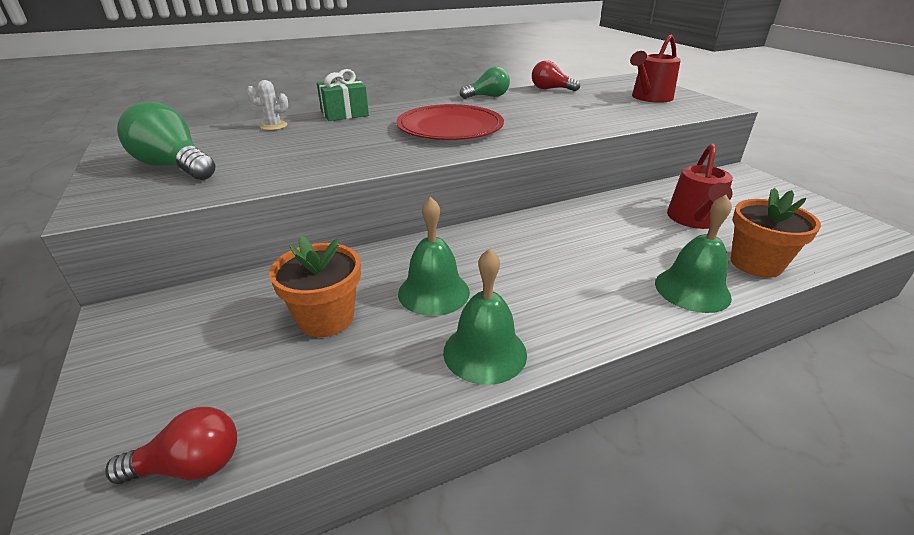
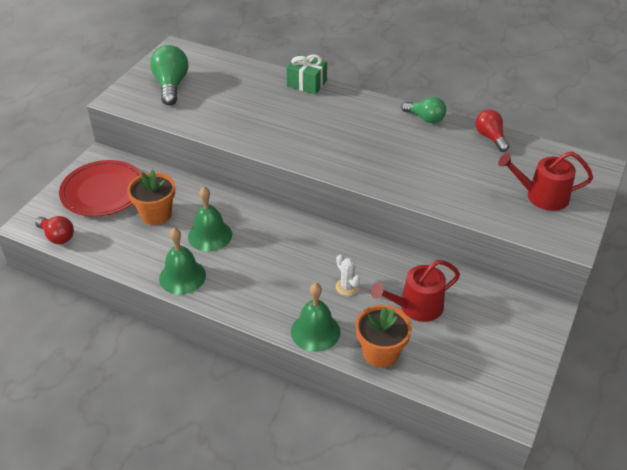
camera: 50 degrees right, 10 degrees up
(274, 126) = (254, 74): white cactus -> white cactus (347, 287)
(450, 127) = (338, 136): red plate -> red plate (103, 191)

